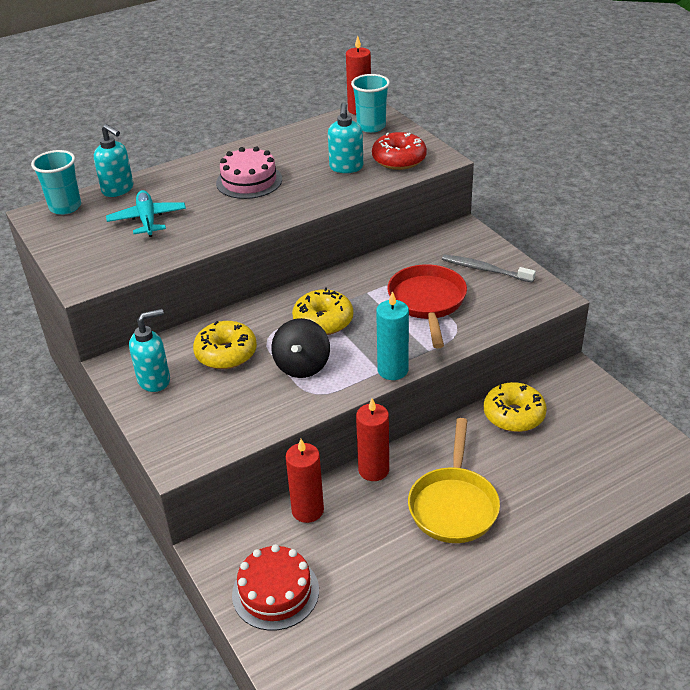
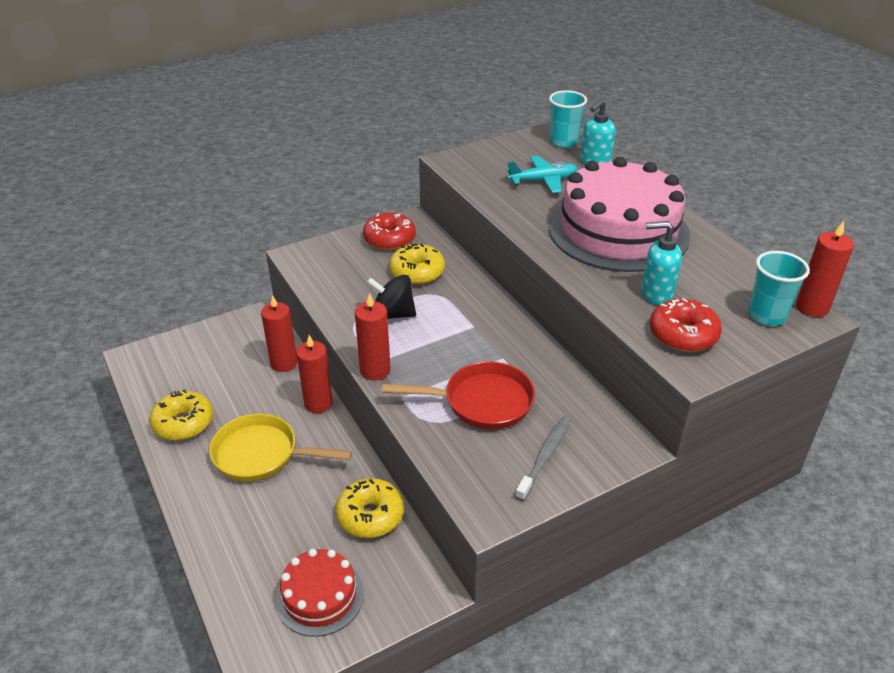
camera: 90 degrees right, 0 degrees up
(154, 380) = (389, 239): turquoise soap dispenser -> red donut
(249, 181) = (618, 231): pink cake -> pink cake, size x1.99
(275, 592) = (210, 347): red cake -> red cake (319, 596)
(323, 321) = (457, 327): yellow donut -> yellow donut (183, 423)
(392, 370) = (375, 370): turquoise candle -> red candle

